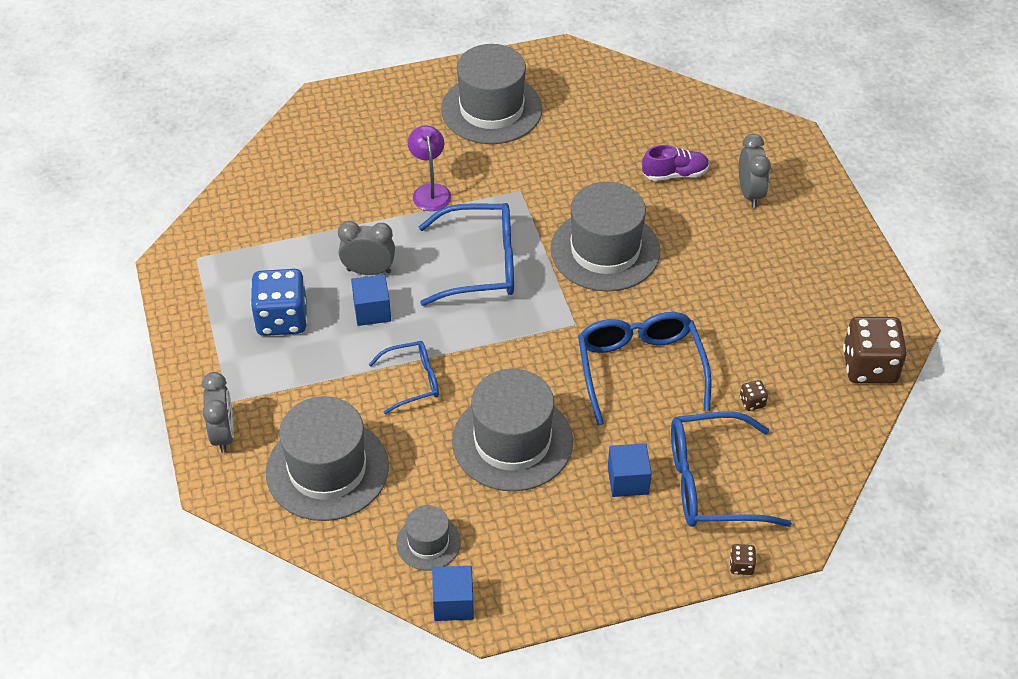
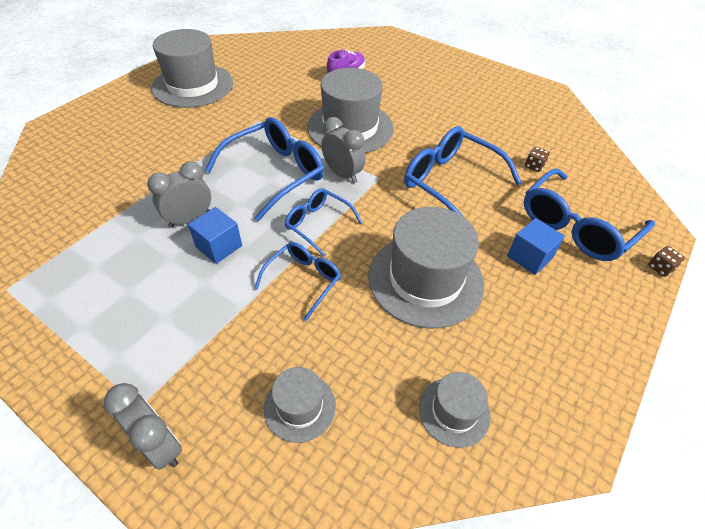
camera: 40 degrees left, 0 degrees up
(282, 319) = (139, 296): blue dice -> none
(327, 469) = (299, 406): grey hat -> grey hat, size x0.51
(430, 191) = (192, 146): purple lamp -> none
(453, 603) = (534, 454): blue cube -> none
(471, 339) = (318, 224): none -> blue glasses
(750, 193) = (398, 66): grey clock -> grey clock (342, 174)
(869, 367) = (563, 117): brown dice -> none

